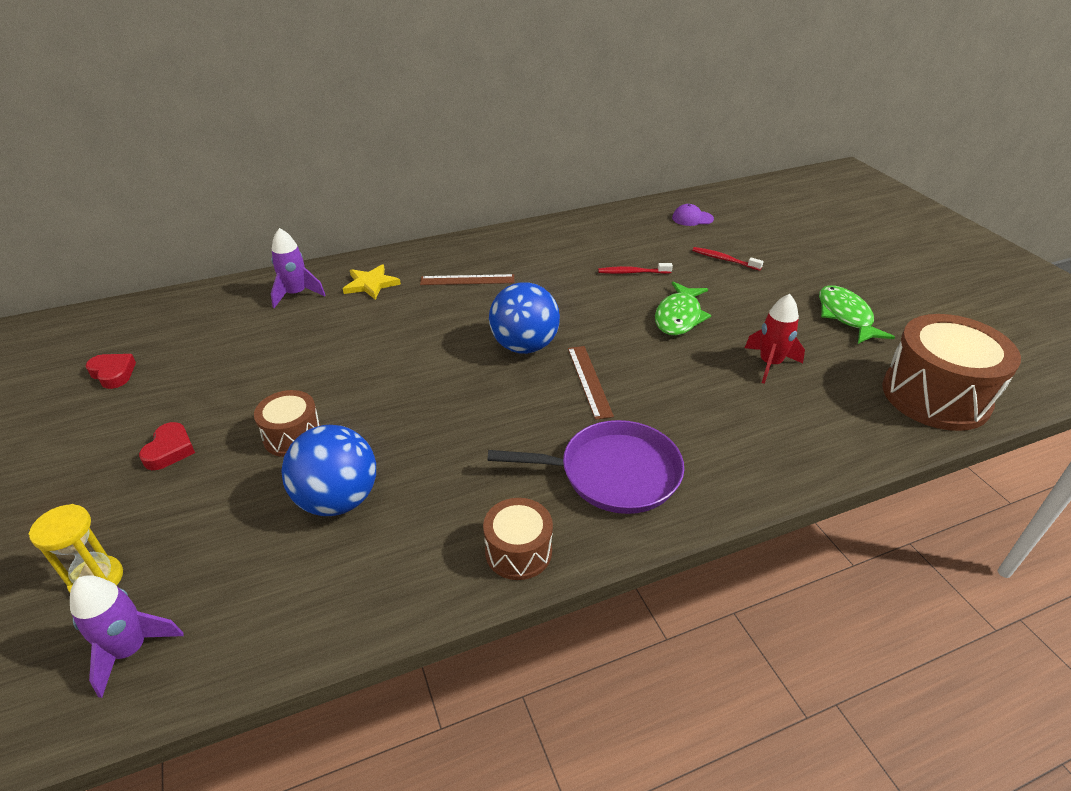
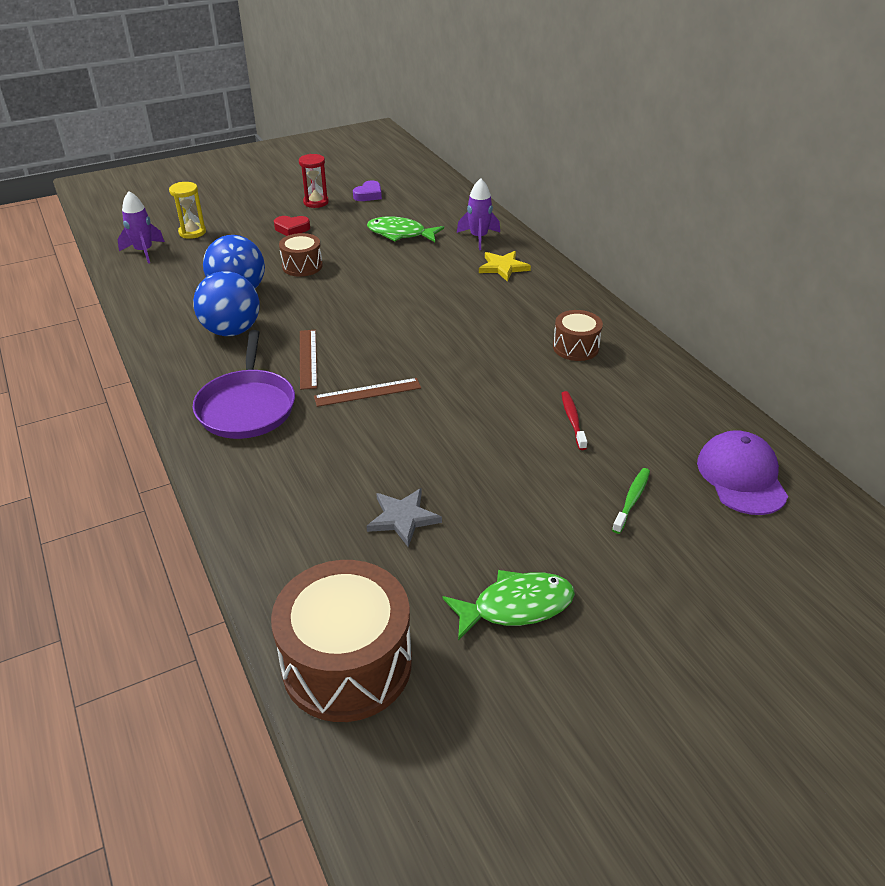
camera: 85 degrees right, 0 degrees up
(95, 426) = (316, 202): none -> red hourglass
(113, 373) = (368, 195): red heart -> purple heart
(467, 280) = (525, 315): brown ruler -> brown ruler (308, 358)
(518, 551) = (177, 365): brown drum -> brown drum (575, 347)
(524, 346) = (418, 354): blue ball -> blue ball (231, 331)
(679, 317) = (485, 453): green fish -> green fish (400, 234)
(692, 218) = (741, 477): purple cap -> purple cap, size x1.79
(724, 260) = (631, 500): red toothbrush -> green toothbrush
(770, 364) = (403, 518): red rocket -> grey star

